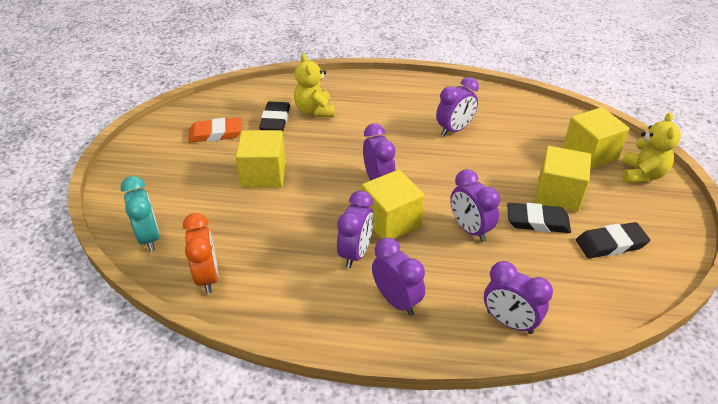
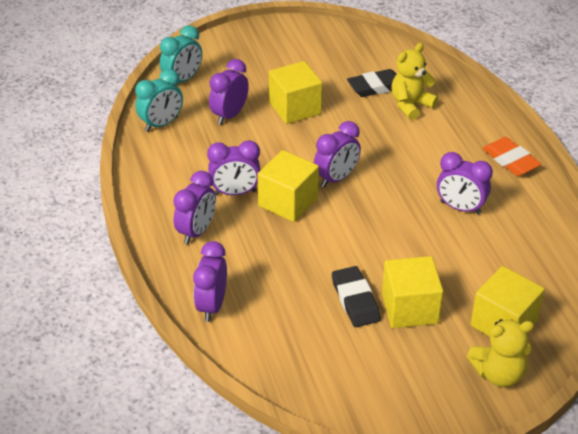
camera: 65 degrees right, 0 degrees up
(207, 277) = (161, 124): orange clock -> turquoise clock
(215, 134) = (328, 61): orange eraser -> orange eraser (510, 160)
(470, 229) = (312, 255): purple clock -> purple clock (229, 115)
(611, 244) = (358, 361): black eraser -> none

